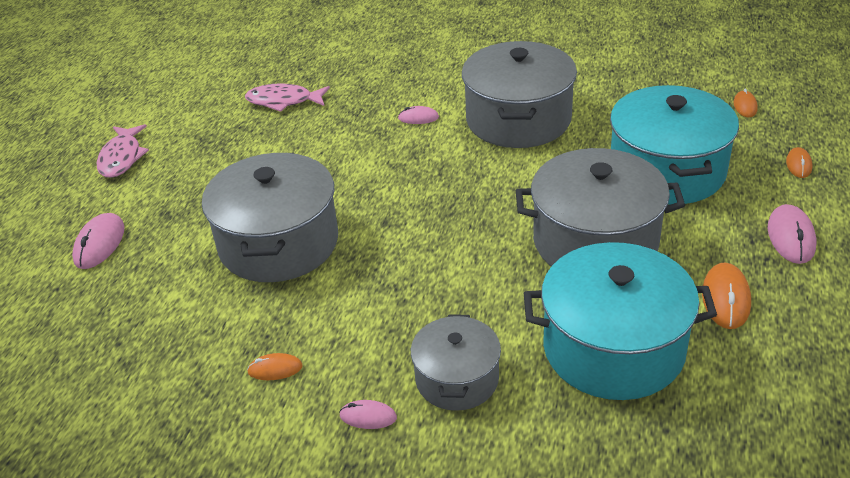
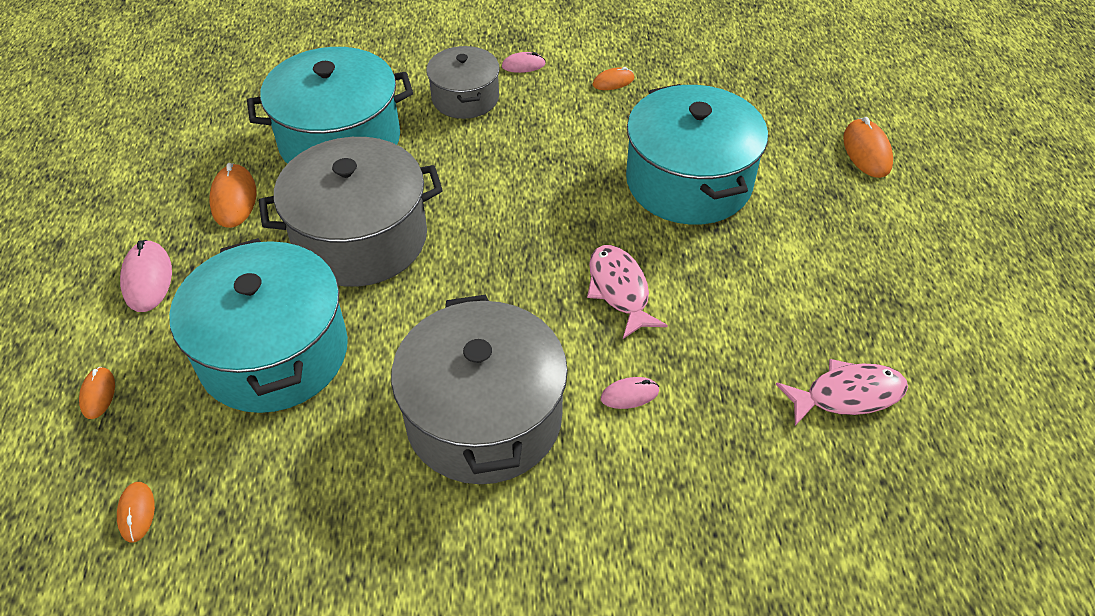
camera: 160 degrees right, 10 degrees up
(99, 244) = (866, 151): pink mouse -> orange mouse
(122, 158) = (965, 255): pink fish -> pink fish (619, 290)
(278, 243) = (688, 182): grey pot -> turquoise pot

